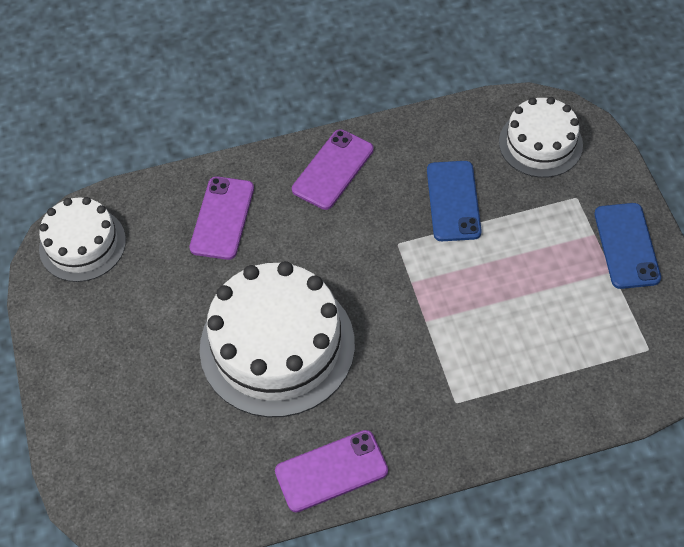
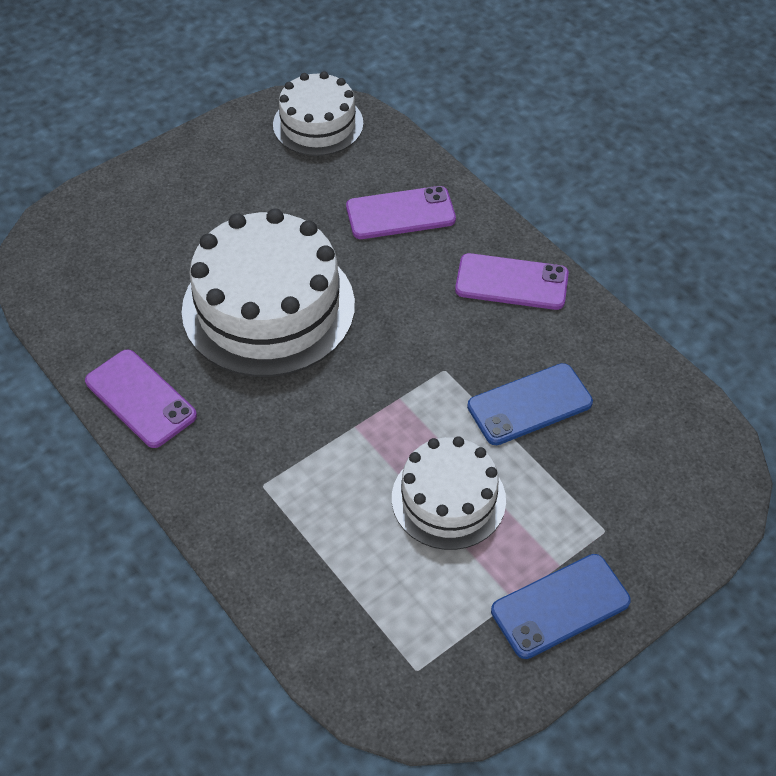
camera: 65 degrees right, 5 degrees down
(540, 143) = (666, 469): white cake -> white cake (448, 499)

